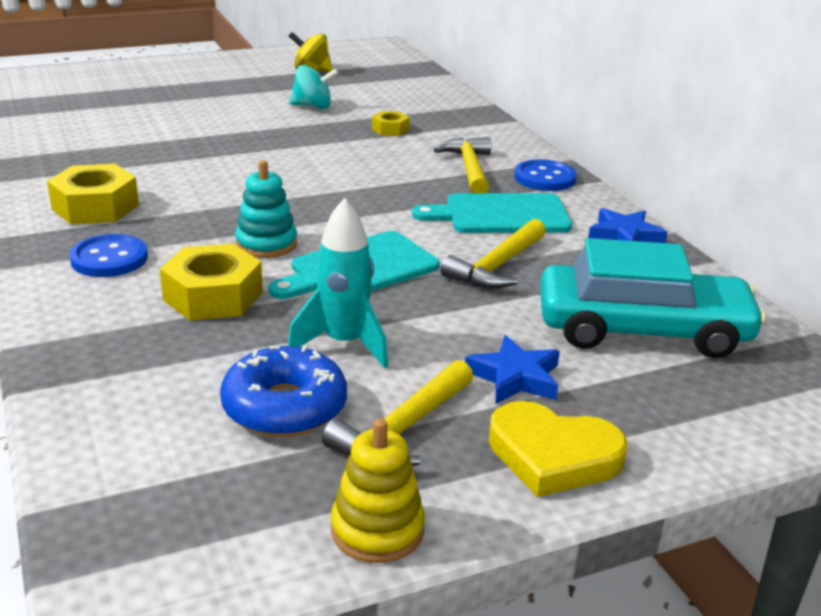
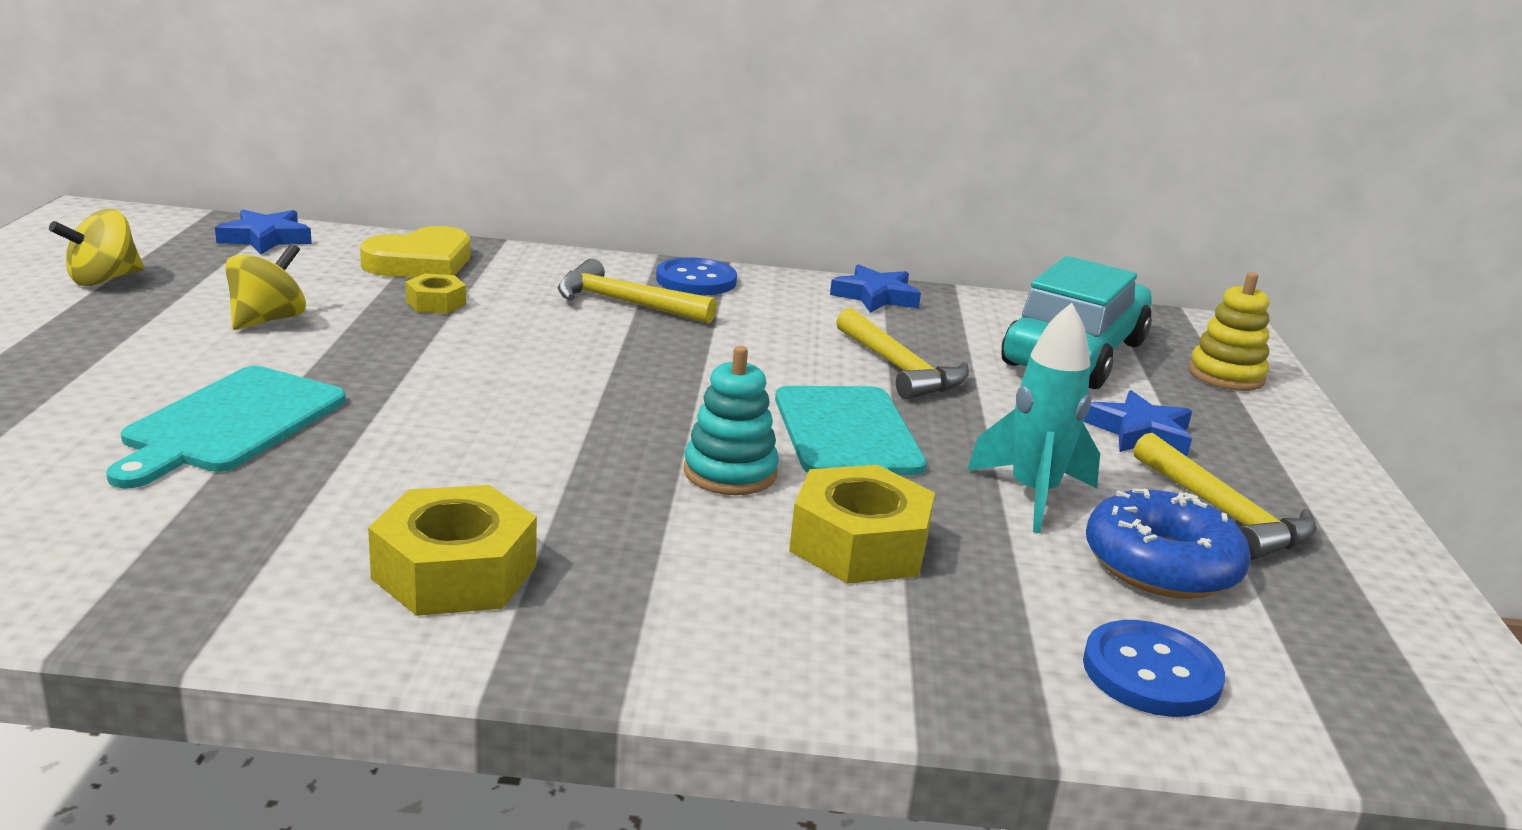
camera: 65 degrees left, 5 degrees down
(109, 259) = (674, 598): blue button -> blue button (1151, 673)
(313, 106) = (268, 320): turquoise spinning top -> yellow spinning top
(377, 530) = (1396, 574): yellow stacking toy -> yellow stacking toy (1226, 375)
(413, 78) = (266, 238): none -> blue star
(501, 215) = (772, 328): turquoise cutting board -> turquoise cutting board (230, 423)
(553, 455) = (1282, 459): yellow heart -> yellow heart (421, 263)

